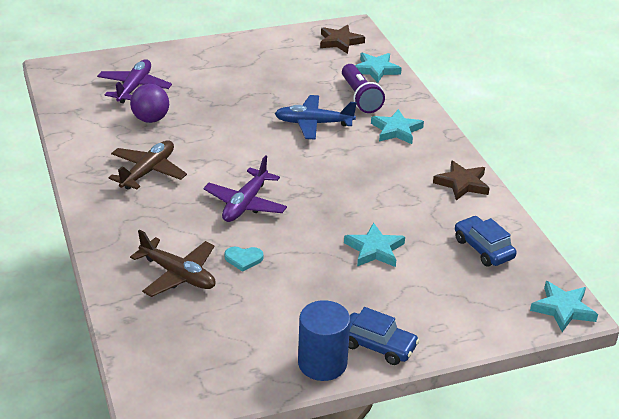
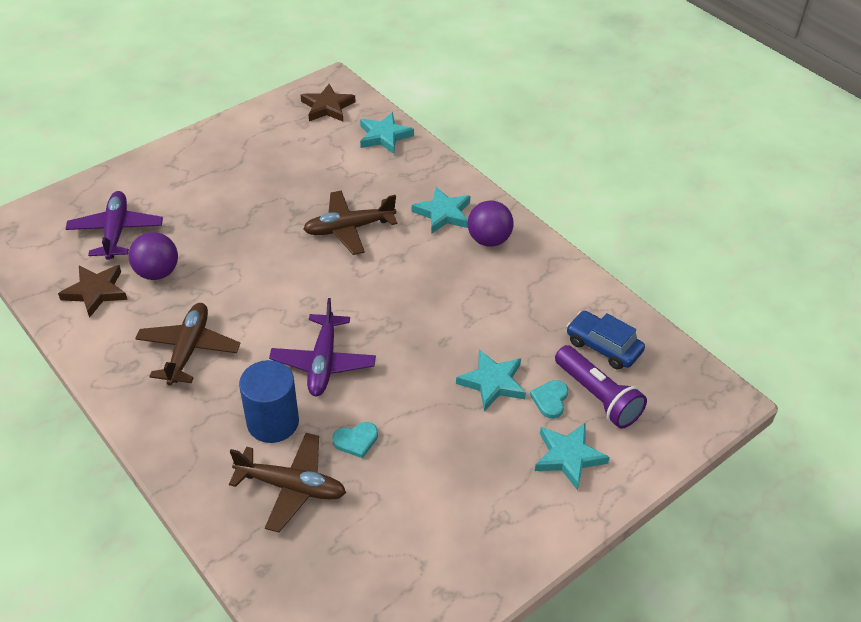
camera: 20 degrees left, 10 degrees up
(313, 123) = (349, 228): blue plane -> brown plane
(322, 363) = (507, 556): blue cylinder -> blue cylinder (273, 422)
(360, 97) = (384, 179): purple flashlight -> purple flashlight (598, 396)
(378, 346) = (554, 511): blue car -> none
(417, 272) = (550, 400): none -> turquoise heart
(425, 156) = (489, 240): none -> purple ball
(462, 183) = (543, 266): brown star -> brown star (95, 292)
(563, 309) = (715, 400): turquoise star -> turquoise star (568, 457)

